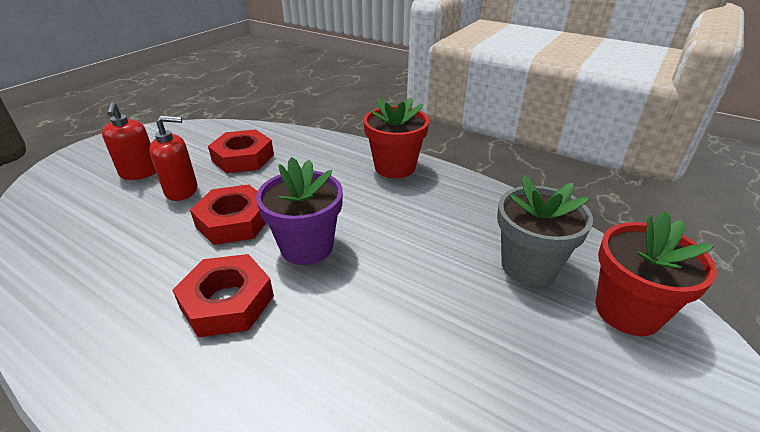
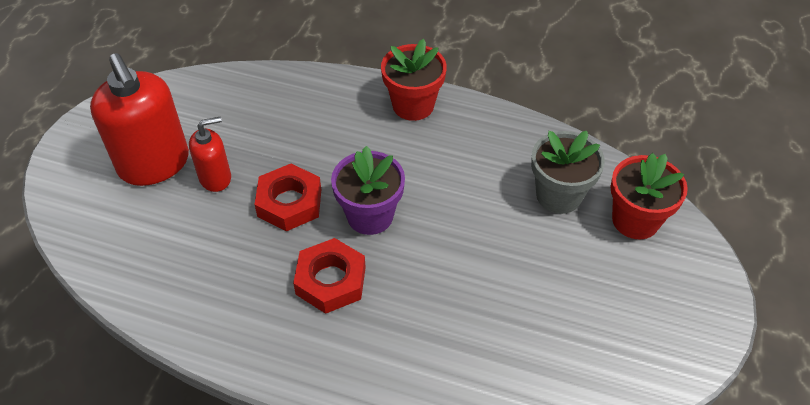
camera: 15 degrees left, 15 degrees up
(139, 173) = (154, 164): red soap dispenser -> red soap dispenser, size x1.85
(243, 158) = (251, 122): red nut -> none

